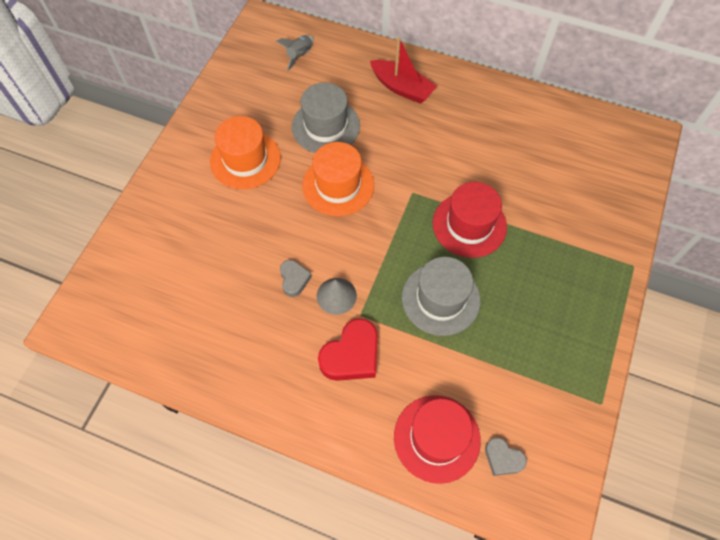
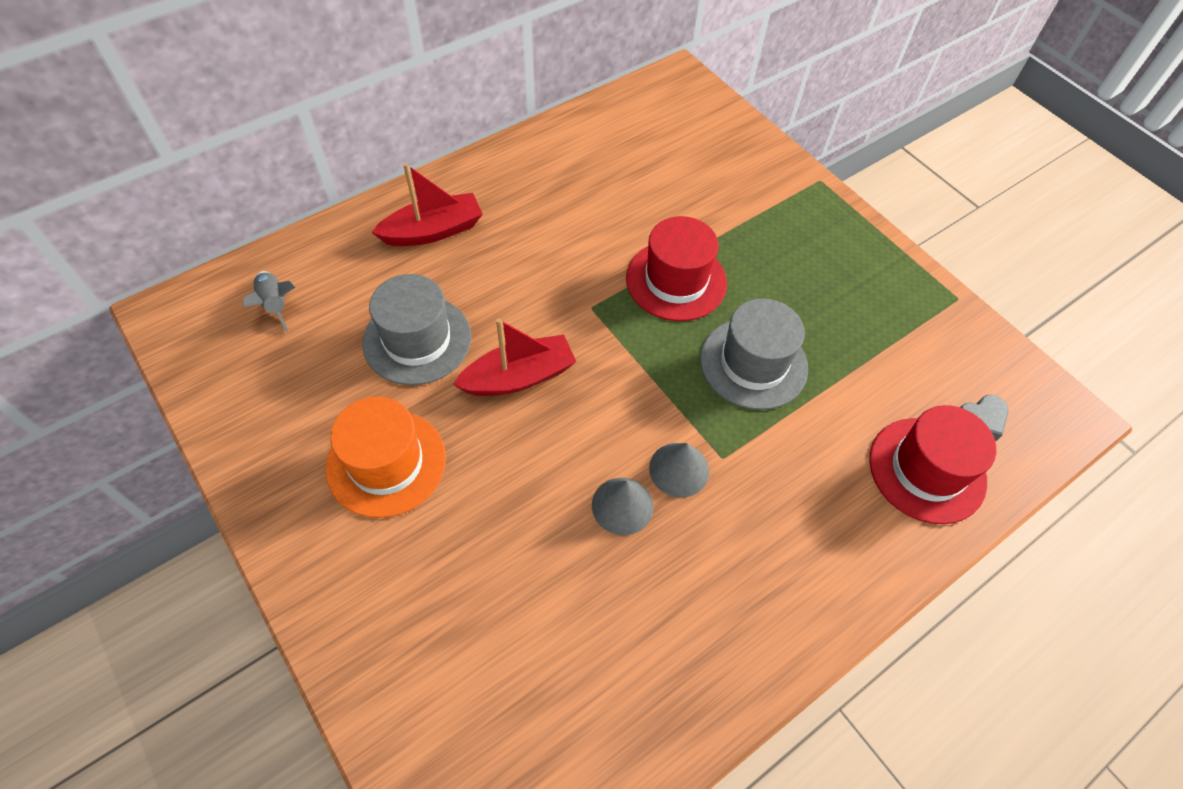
camera: 60 degrees left, 5 degrees down
(294, 279) = (622, 505): grey heart -> grey cone
(338, 185) = (519, 377): orange hat -> red boat
(351, 355) = (772, 499): red heart -> none

